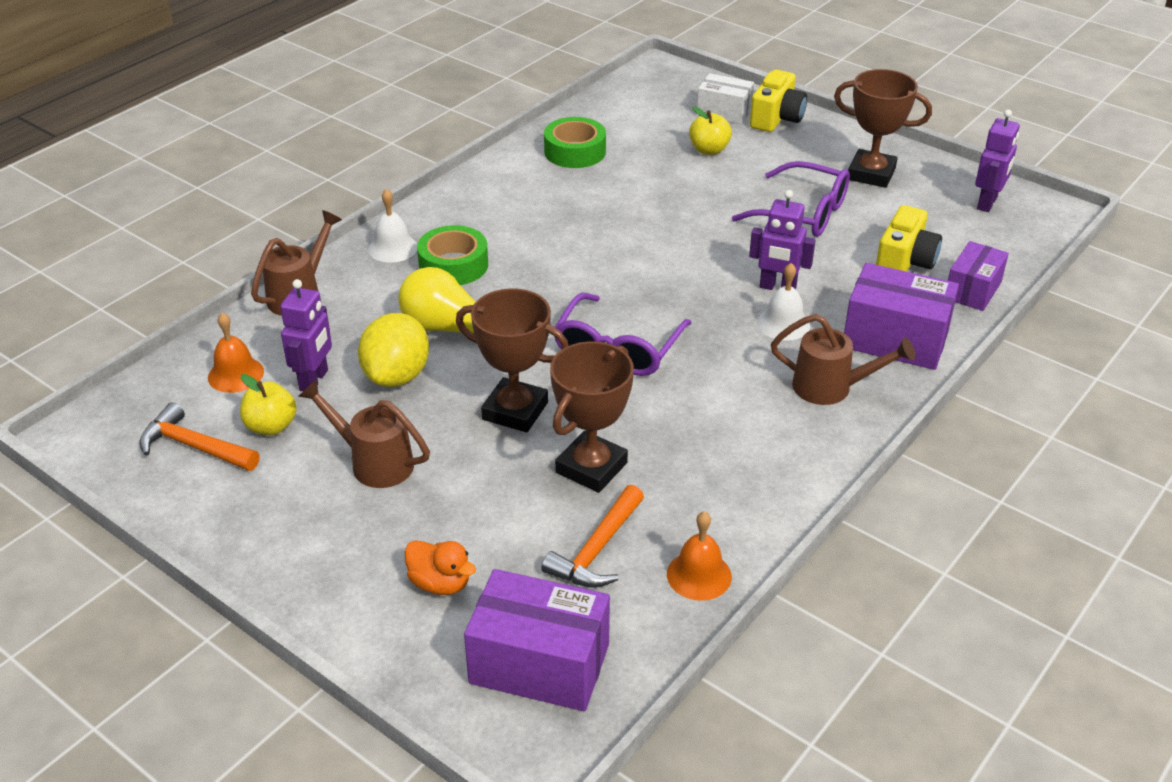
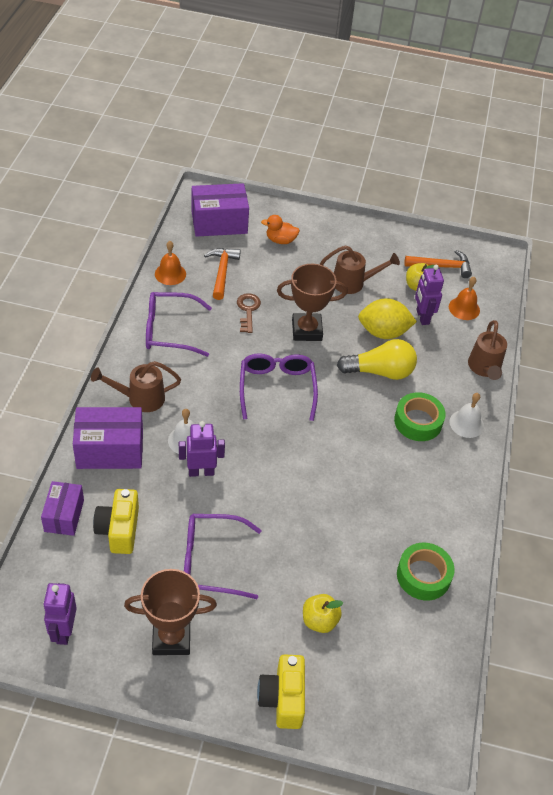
camera: 150 degrees right, 10 degrees up
(397, 376) = (383, 332): yellow lemon -> yellow lemon turned 75 degrees counterclockwise
(591, 468) = (248, 310): brown trophy -> brown key
(724, 112) = (334, 690): white box -> none
(745, 471) = (169, 330): none -> purple glasses

